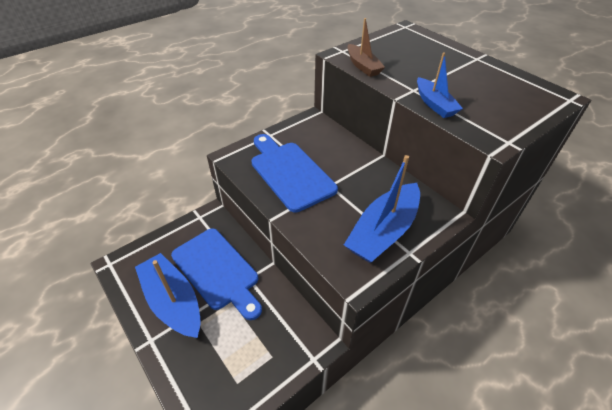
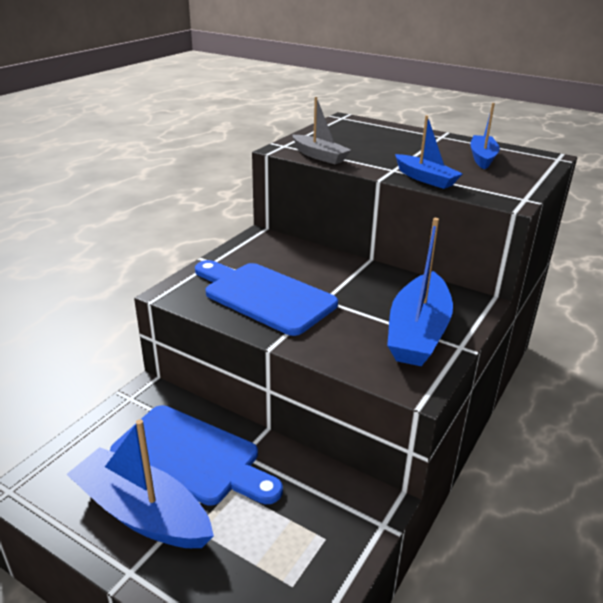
camera: 20 degrees left, 15 degrees down
(363, 66) = (319, 156): brown boat -> grey boat
(498, 88) = (482, 158): none -> blue boat

